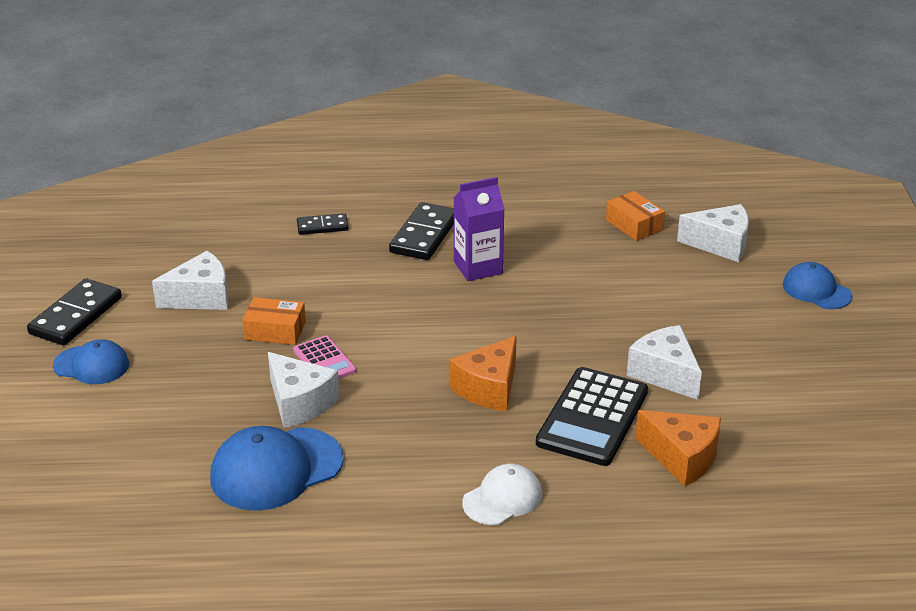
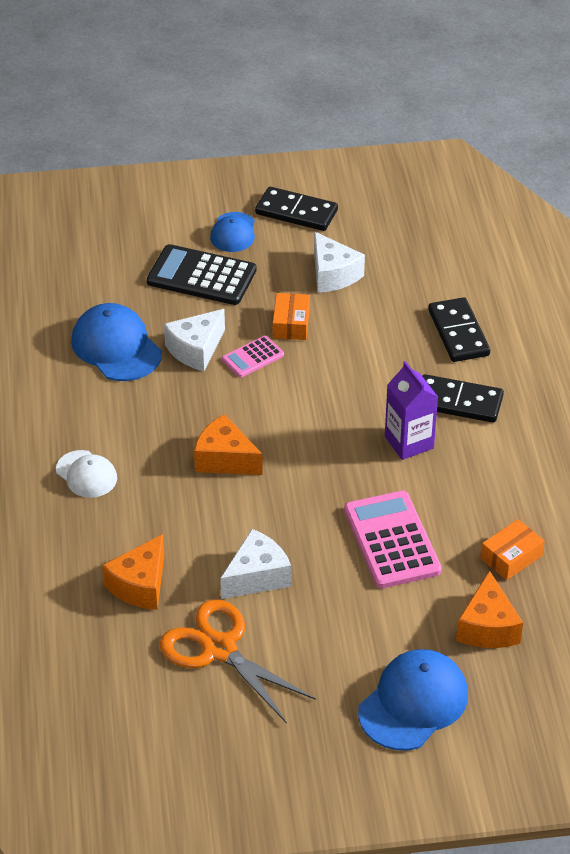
camera: 85 degrees right, 10 degrees up
(322, 226) = (458, 333): black domino -> black domino, size x1.71
(592, 417) = (190, 526): black calculator -> black calculator (201, 276)
(613, 287) = (392, 540): none -> pink calculator
(720, 244) = (487, 627): white cheese -> orange cheese
(767, 403) = (219, 649): none -> orange scissors
(816, 290) = (413, 703): blue cap -> blue cap, size x1.63

